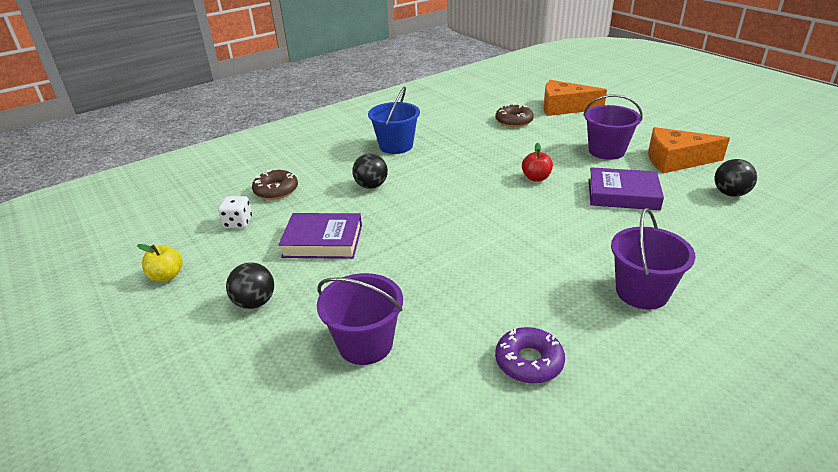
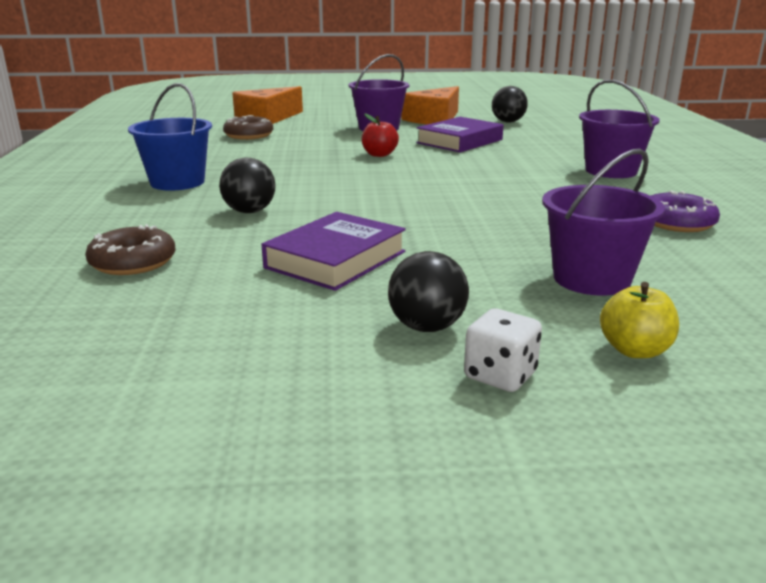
camera: 60 degrees left, 10 degrees down
(167, 276) = (241, 391): yellow apple -> yellow apple (634, 350)
(238, 223) = (175, 304): white dice -> white dice (500, 375)

